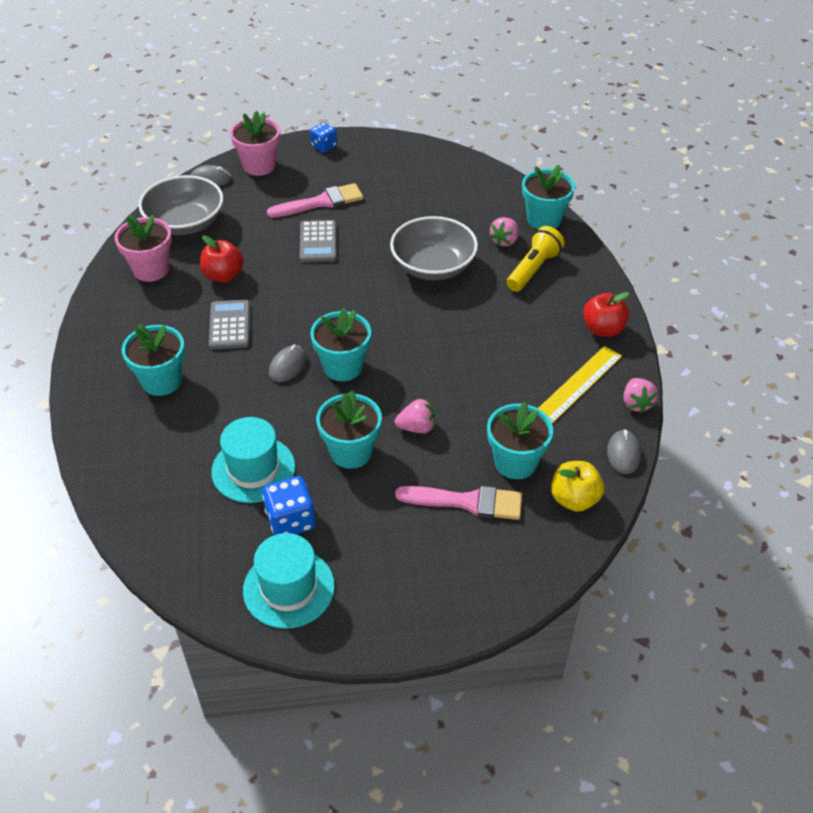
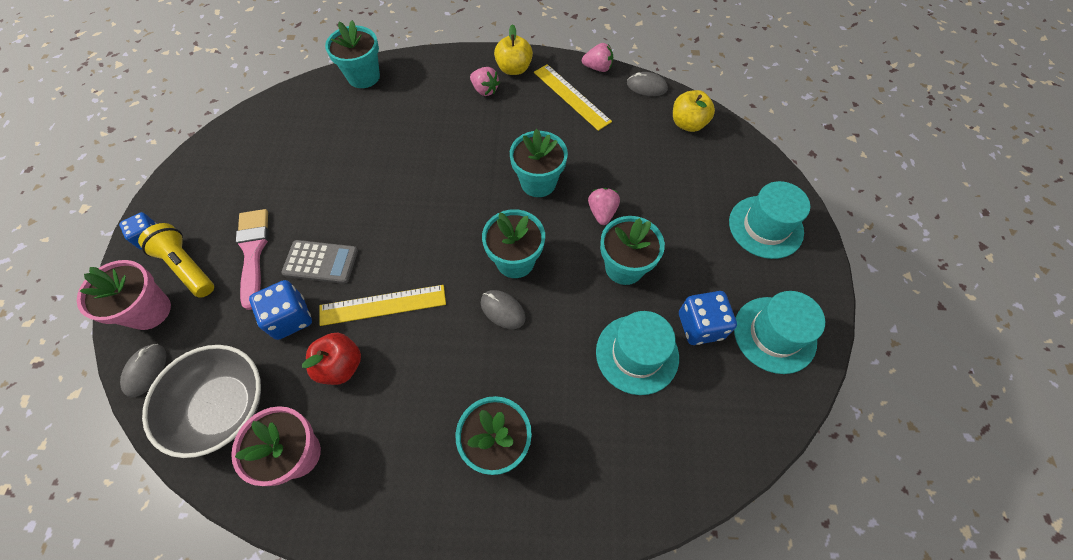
camera: 80 degrees left, 15 degrees up
(230, 325) = (427, 364): grey calculator -> none
(262, 238) = (290, 318): none -> blue dice
(282, 288) = (383, 305): none -> yellow ruler
(432, 582) = (765, 227): none -> turquoise hat
(433, 266) = (397, 167): grey bowl -> none
(467, 502) = (687, 190): pink brush -> none
(504, 241) = (381, 109): pink strawberry -> pink strawberry (485, 90)
(515, 462) = (648, 152): turquoise flower pot -> turquoise flower pot (538, 182)
(533, 269) = (427, 97): yellow flashlight -> yellow flashlight (187, 267)
(603, 329) = (514, 69): red apple -> yellow apple

